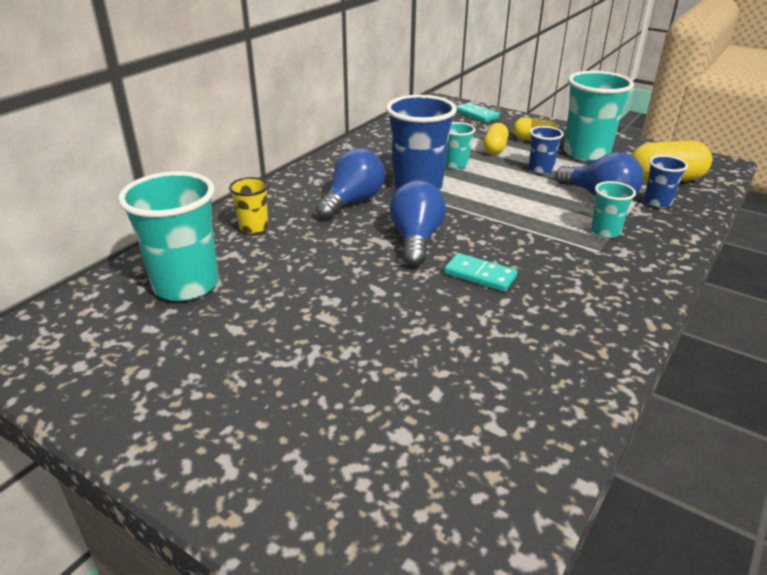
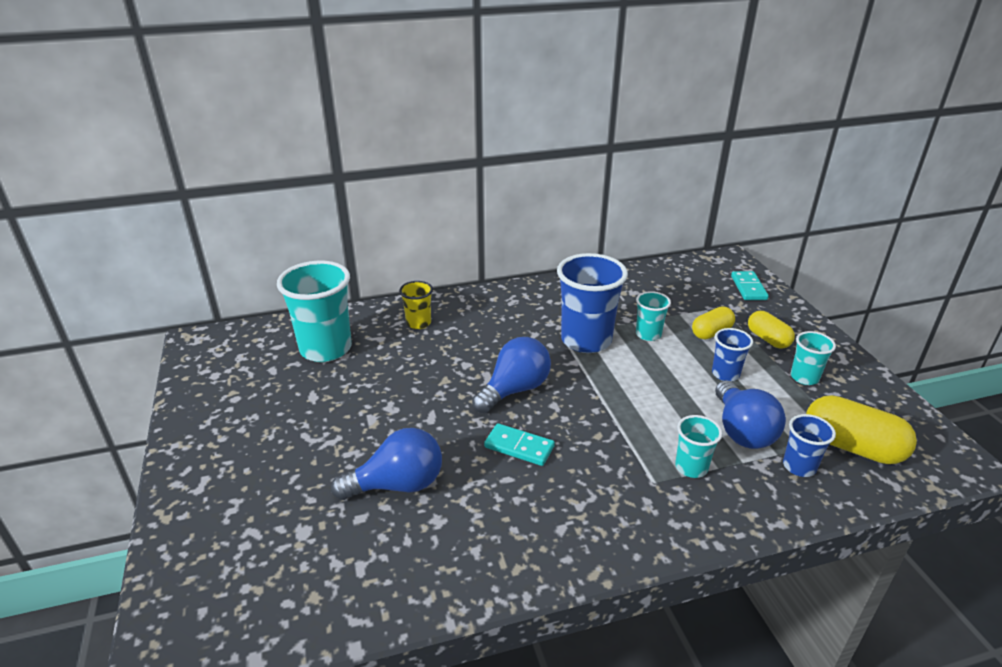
camera: 40 degrees right, 0 degrees up
(353, 201) = (514, 332): blue light bulb -> blue light bulb (398, 485)
(480, 275) = (519, 447): turquoise domino -> turquoise domino turned 45 degrees counterclockwise
(586, 153) = (804, 377): turquoise cup -> turquoise cup, size x0.51

